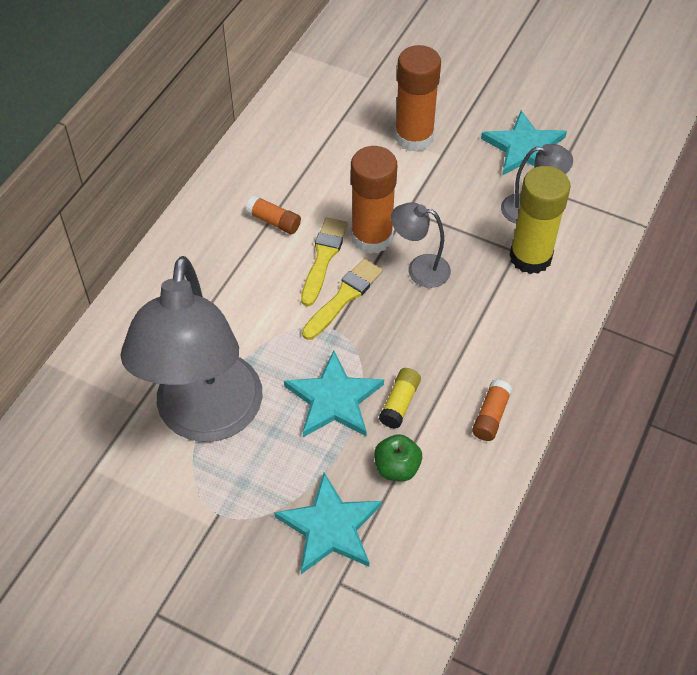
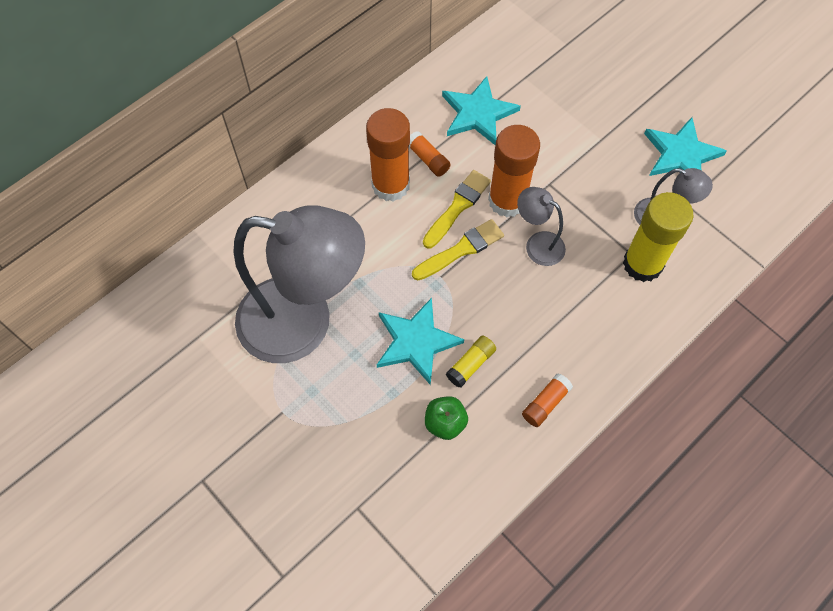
camera: 20 degrees right, 10 degrees up
(206, 418) = (304, 323): grey lamp -> grey lamp turned 105 degrees counterclockwise
(330, 527) = (368, 456): turquoise star -> turquoise star (478, 113)
(414, 137) = (583, 114): orange glue stick -> orange glue stick (390, 185)

